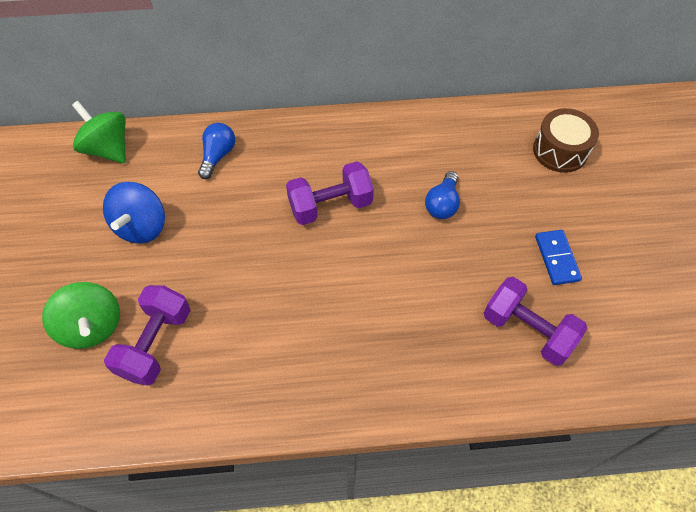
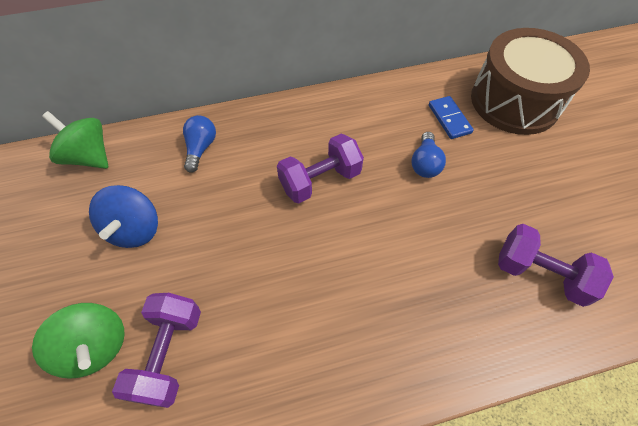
camera: 10 degrees left, 0 degrees up
(556, 258) = (544, 199): blue domino -> blue domino (449, 119)
(560, 151) = (514, 101): brown drum -> brown drum, size x1.76

